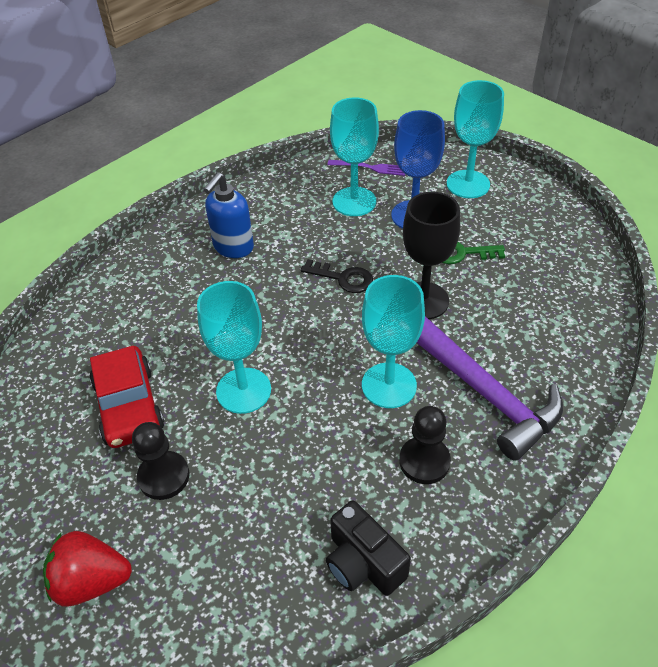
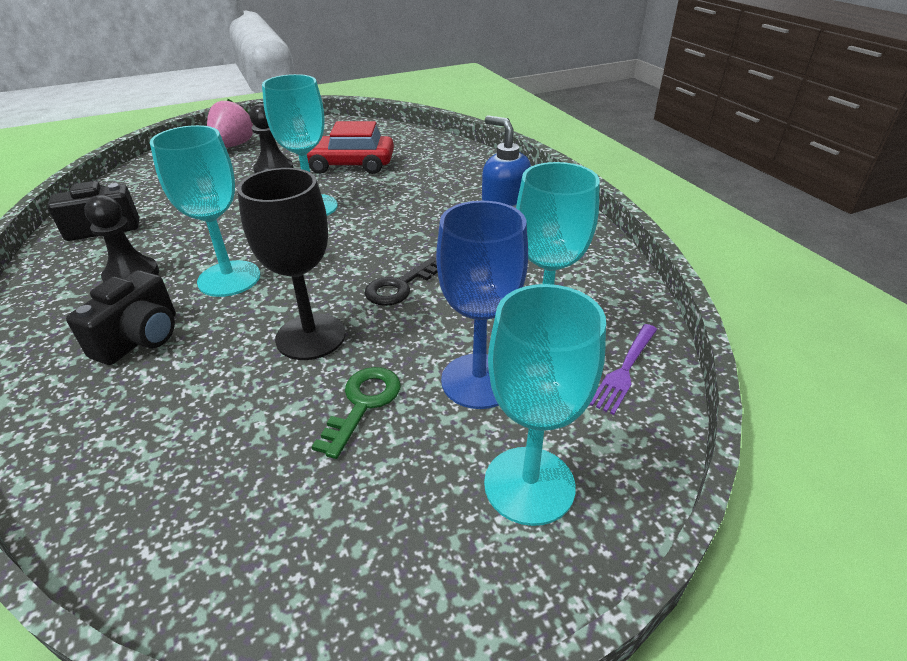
camera: 110 degrees right, 10 degrees down
(91, 581) = (233, 146): red strawberry -> pink strawberry
(485, 394) = (140, 338): purple hammer -> black camera

